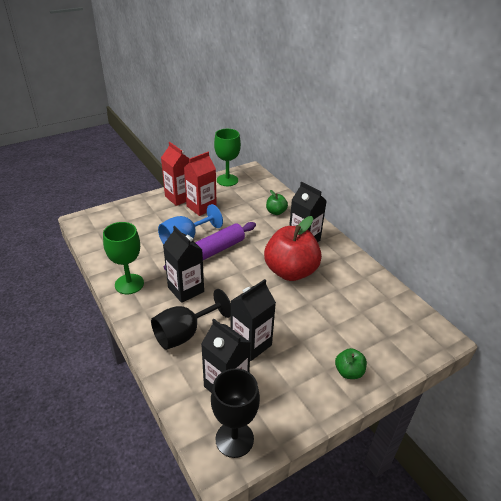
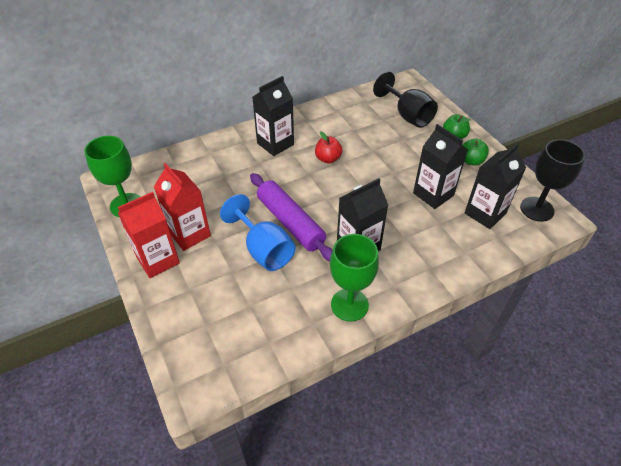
camera: 85 degrees left, 10 degrees up
(184, 334) = (426, 245): black goblet -> black goblet (407, 115)
(276, 212) = (216, 162): green apple -> green apple (471, 161)
(290, 271) = (328, 159): red apple -> red apple, size x0.45

